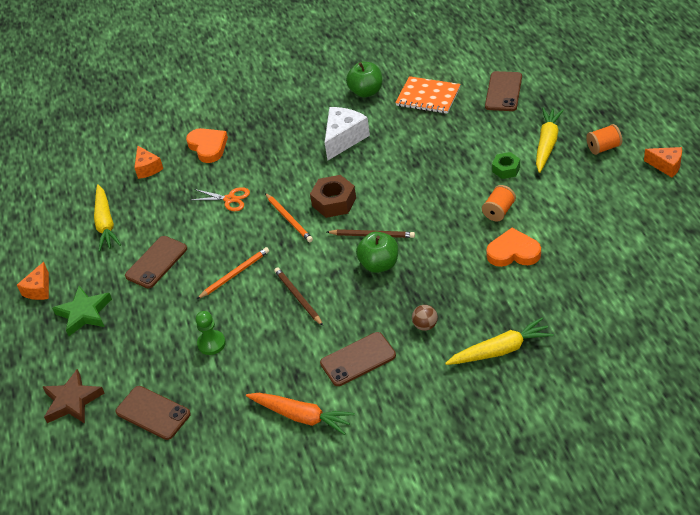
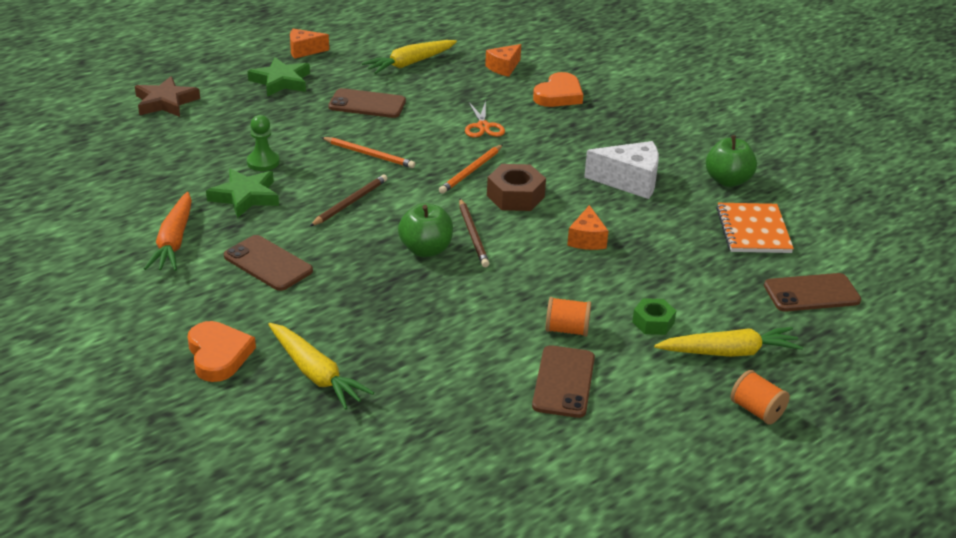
camera: 60 degrees right, 10 degrees down
(153, 413) = (160, 149): brown phone -> brown phone (563, 382)
(258, 362) = (245, 196): none -> green star
(425, 325) = (337, 304): brown ball -> none
(513, 252) = (495, 356): orange heart -> orange heart (218, 355)
(666, 166) = (758, 486): orange cheese -> orange cheese (587, 239)

